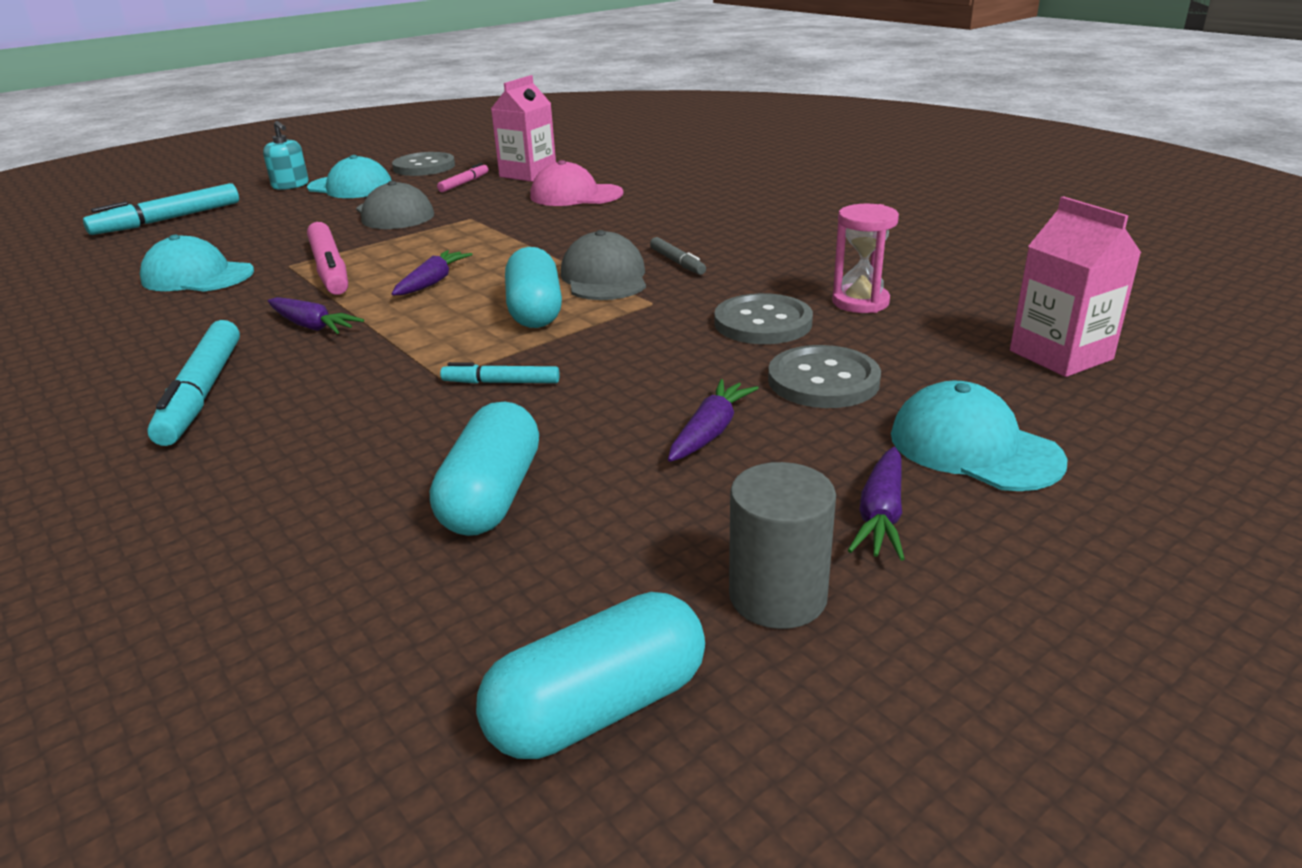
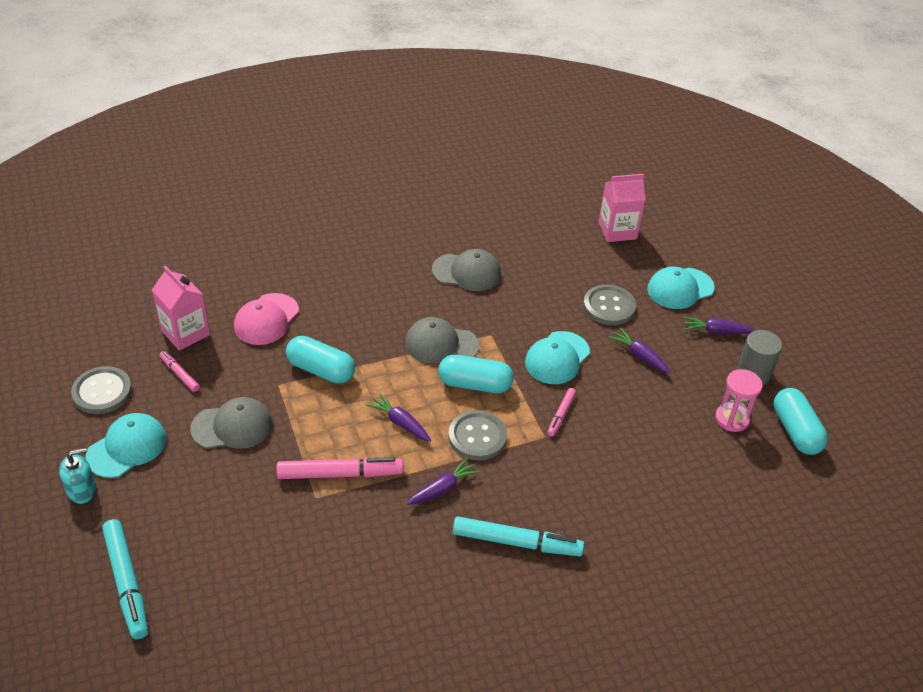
camera: 75 degrees left, 15 degrees up
(197, 276) = (305, 553): turquoise cap -> turquoise cap (557, 358)
(491, 496) = (667, 436): turquoise capsule -> turquoise capsule (321, 370)
(501, 382) = (561, 415): turquoise marker -> pink marker
(677, 262) = (436, 308): grey marker -> none
(763, 323) = (538, 304): grey button -> grey button (477, 437)
(778, 266) = (467, 272): none -> grey cap
(860, 302) = (532, 263): pink hourglass -> pink hourglass (732, 419)
(880, 515) = (716, 331): purple carrot -> purple carrot turned 150 degrees clockwise

